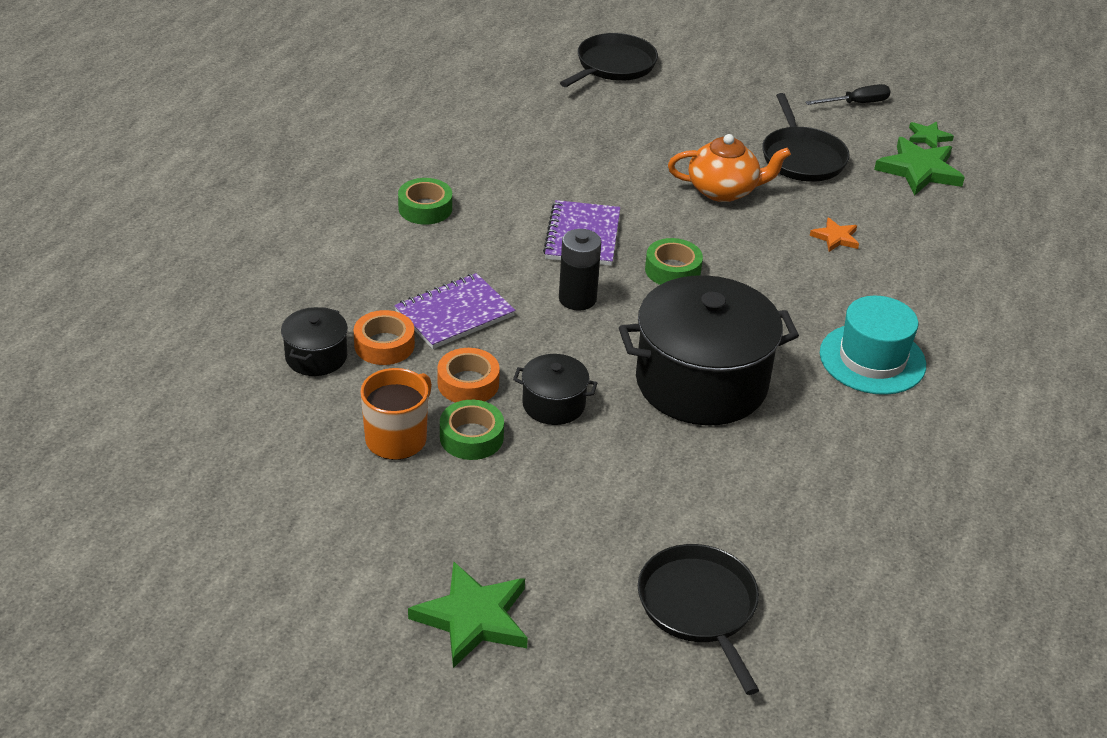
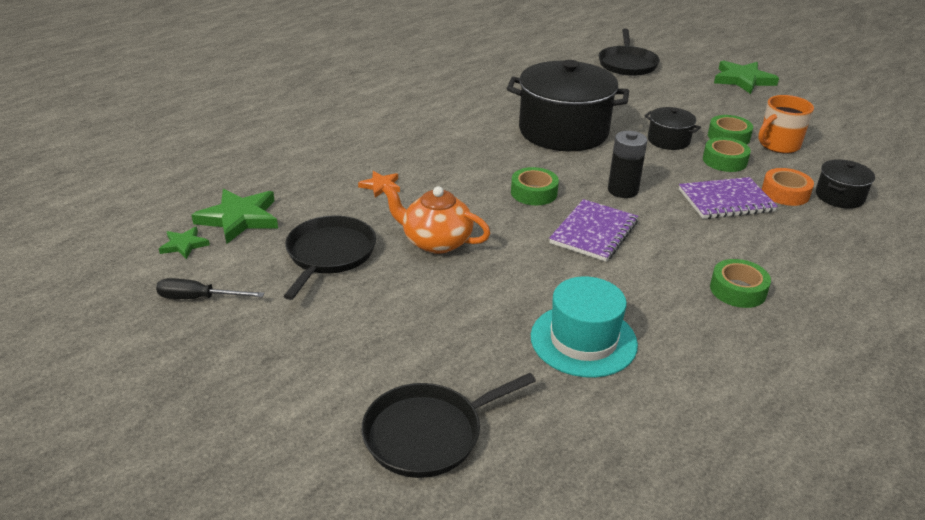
camera: 155 degrees left, 5 degrees down
(468, 383) = (724, 161): orange tape -> green tape
(872, 359) = (440, 120): turquoise hat -> turquoise hat (583, 340)

